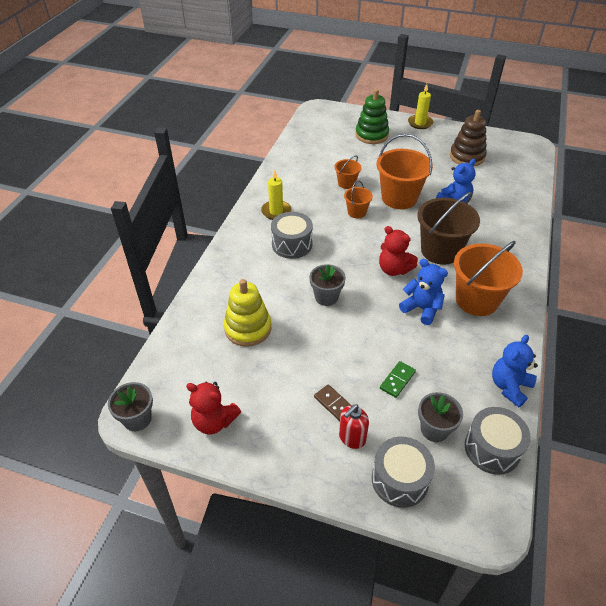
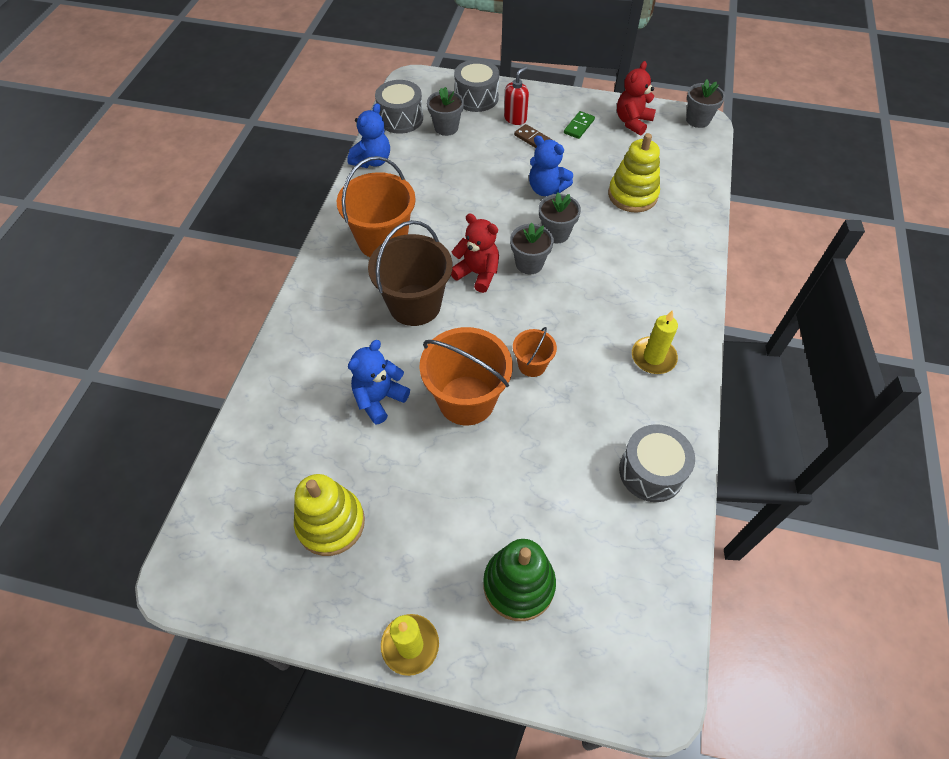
camera: 175 degrees right, 10 degrees up
(214, 421) = (632, 122): red teddy bear -> red teddy bear turned 75 degrees counterclockwise
(292, 244) = (614, 301): grey drum -> grey drum (651, 472)
(346, 183) = (554, 428): orange bucket -> none
(352, 274) = (529, 263): none -> grey flower pot
(397, 380) = (476, 160): green domino -> green domino (579, 126)
(421, 309) = (447, 227): blue teddy bear -> blue teddy bear (546, 189)
(467, 156) = (331, 523): brown stacking toy -> yellow stacking toy

